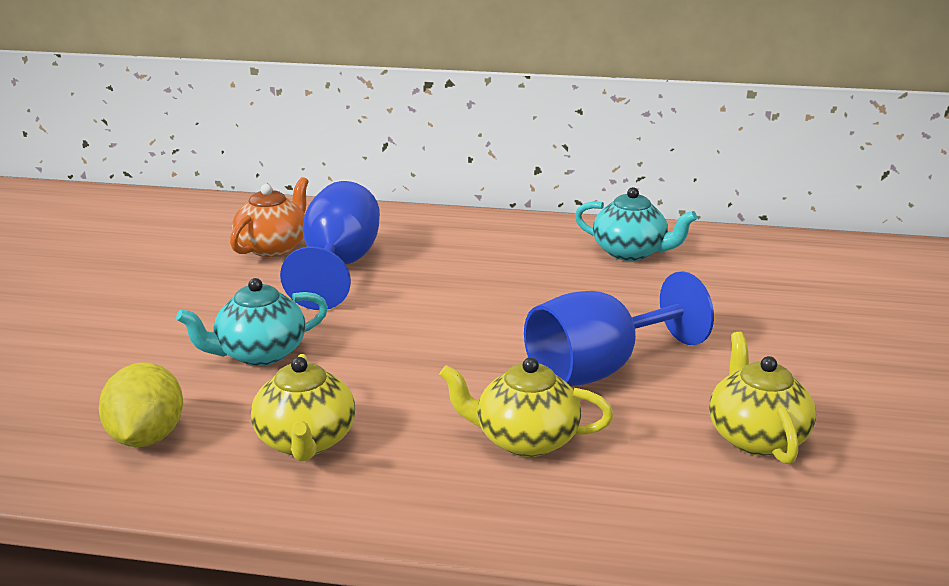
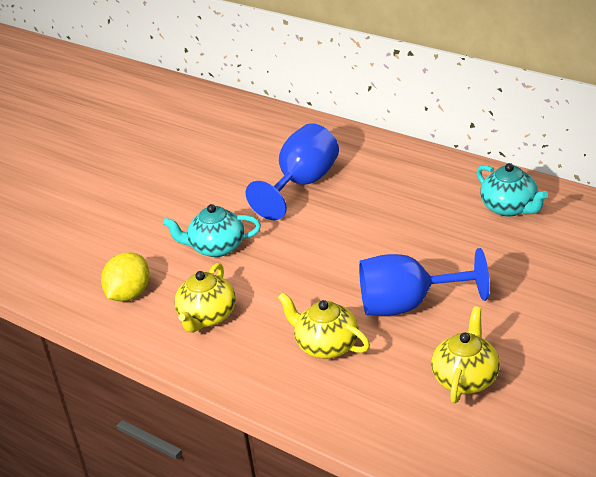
camera: 30 degrees right, 10 degrees up
(273, 247) = (271, 158): orange teapot -> none

